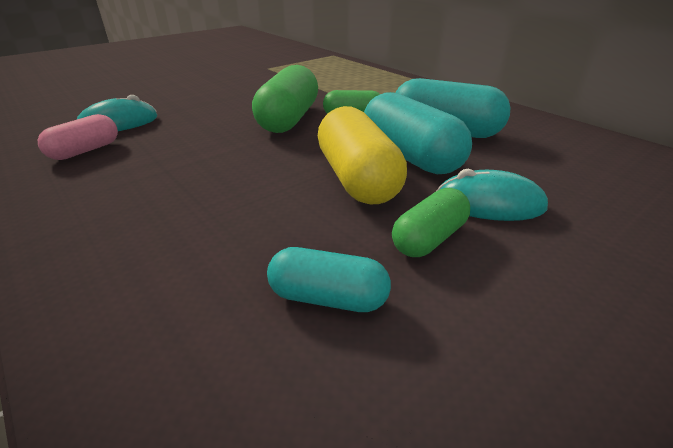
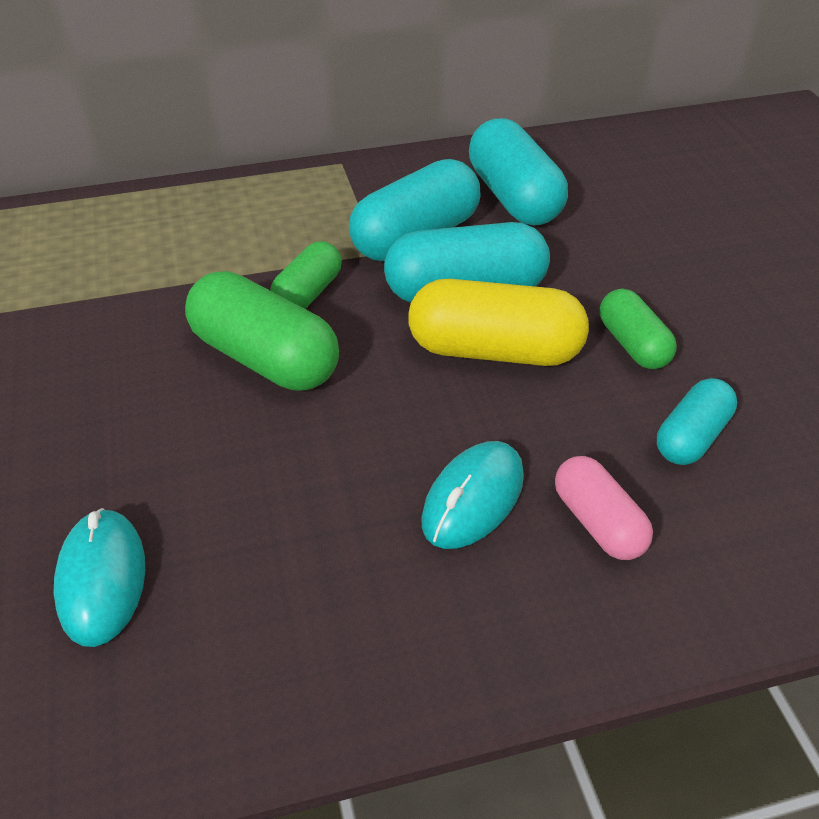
camera: 65 degrees left, 10 degrees up
(85, 151) = (208, 630): pink capsule -> pink capsule (598, 522)
(489, 204) = (594, 282): turquoise mouse -> turquoise mouse (473, 499)
(544, 151) = (514, 198): none -> turquoise capsule

